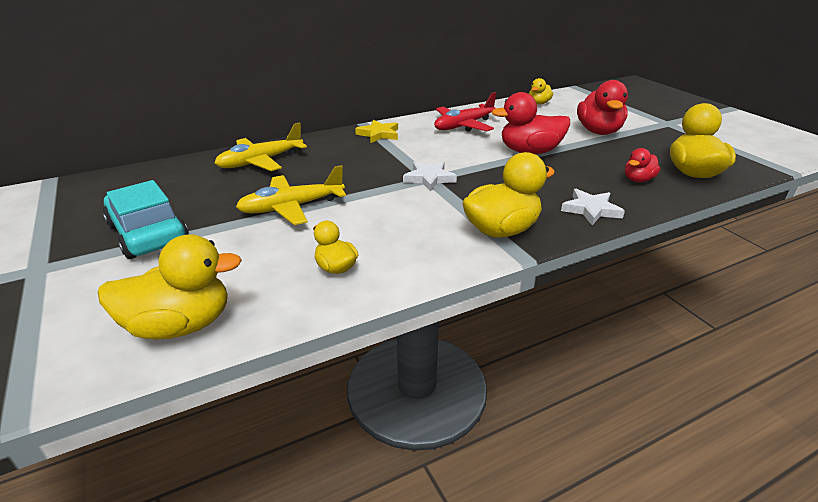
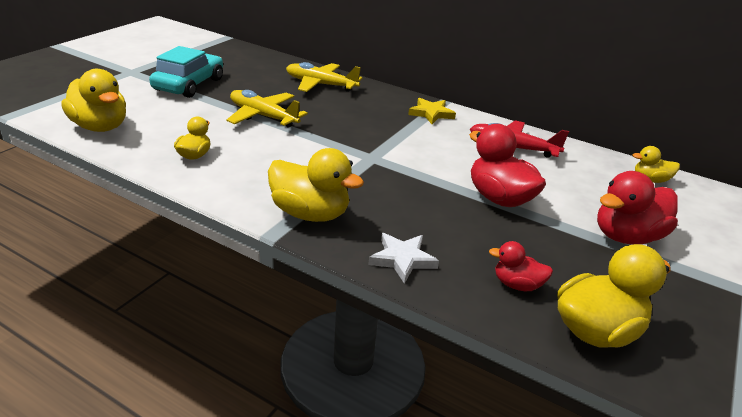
camera: 55 degrees right, 0 degrees up
(429, 178) = (371, 157): white star -> none

